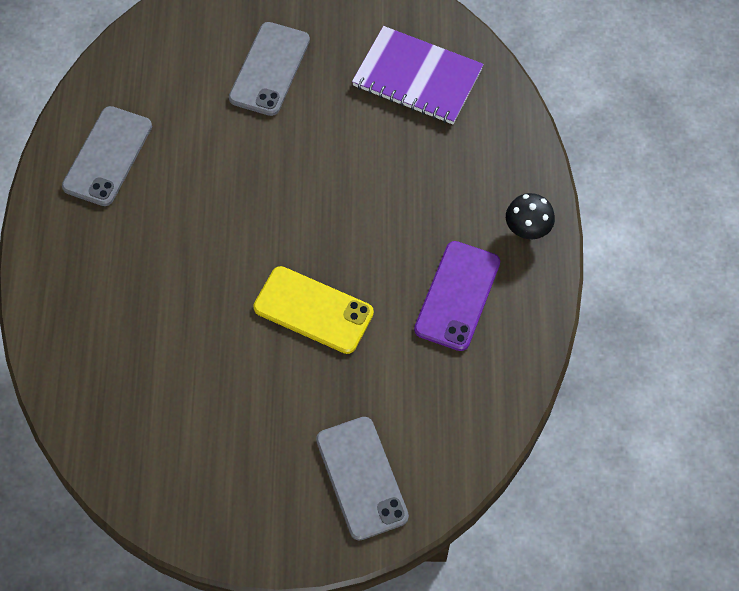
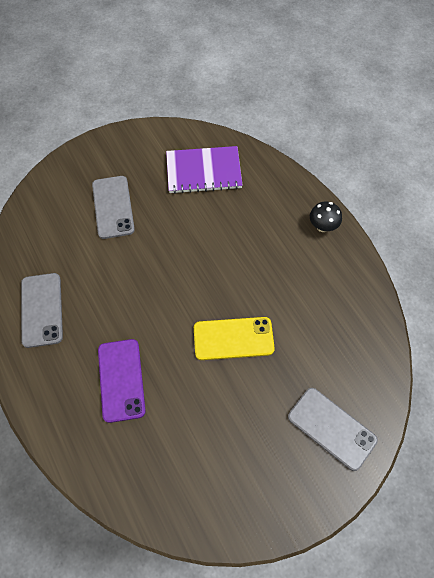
camera: 30 degrees left, 0 degrees up
(457, 296) = (311, 284): purple phone -> purple phone (121, 380)

